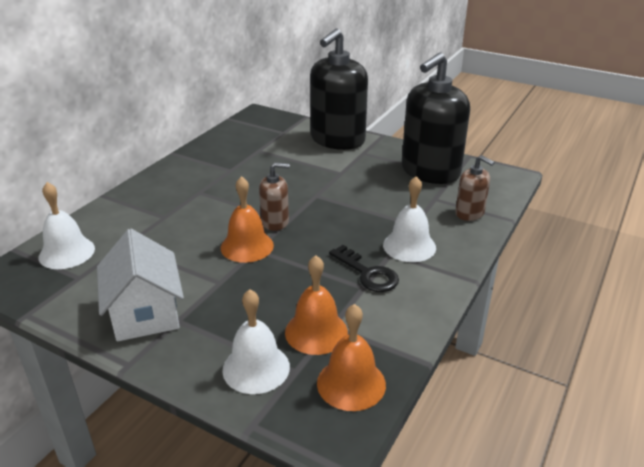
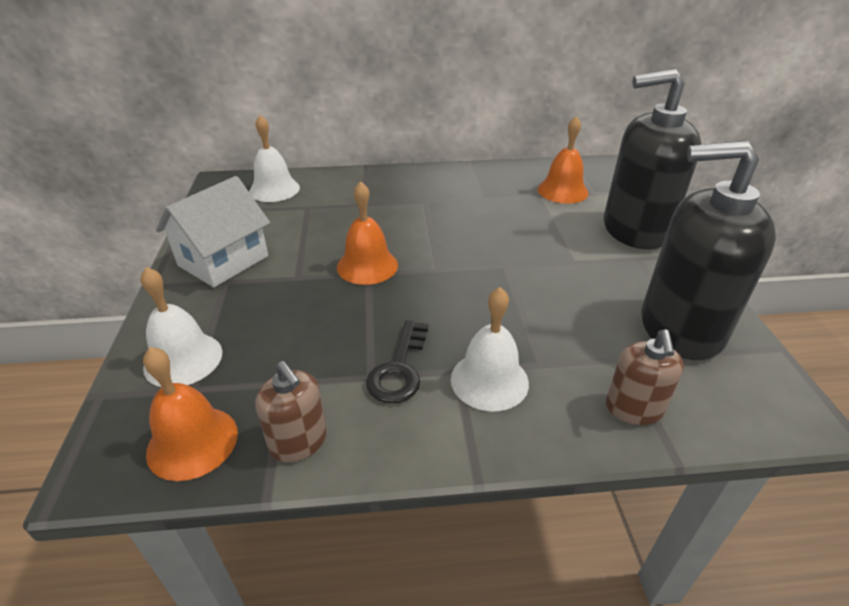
camera: 55 degrees right, 5 degrees up
(275, 222) = (425, 263): brown soap dispenser -> brown soap dispenser (298, 441)
(316, 332) = (264, 375): orange bell -> orange bell (562, 191)

